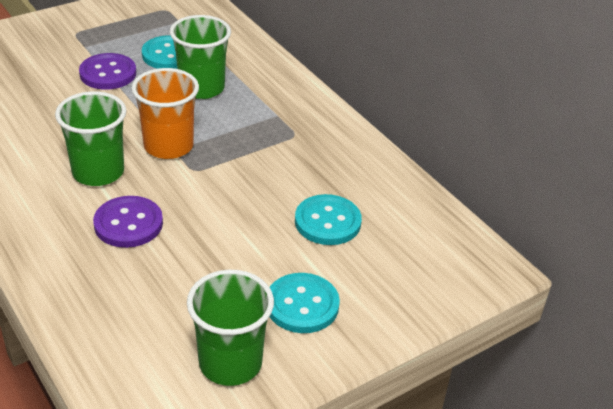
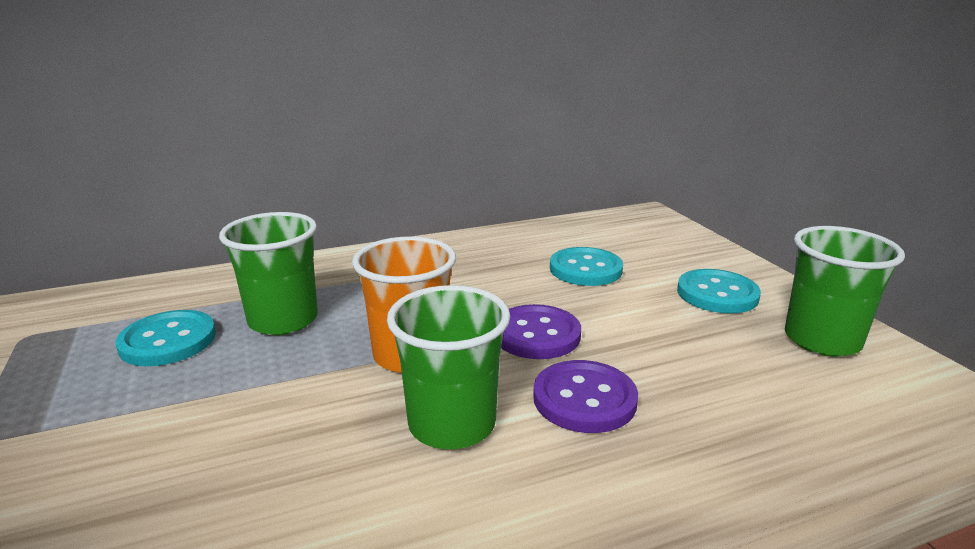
camera: 75 degrees left, 15 degrees down
(108, 73) = (165, 404): purple button -> purple button (536, 334)

